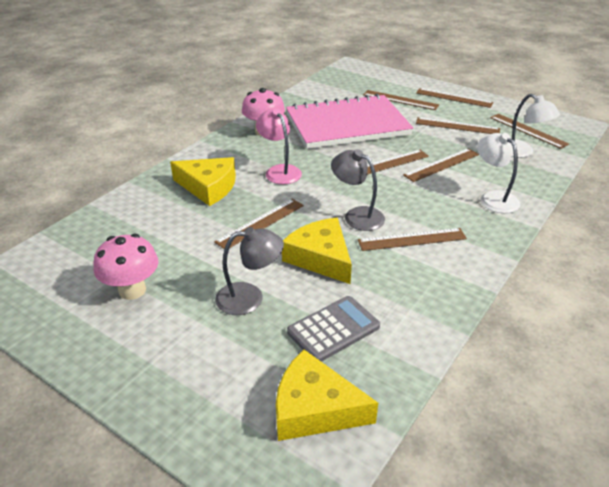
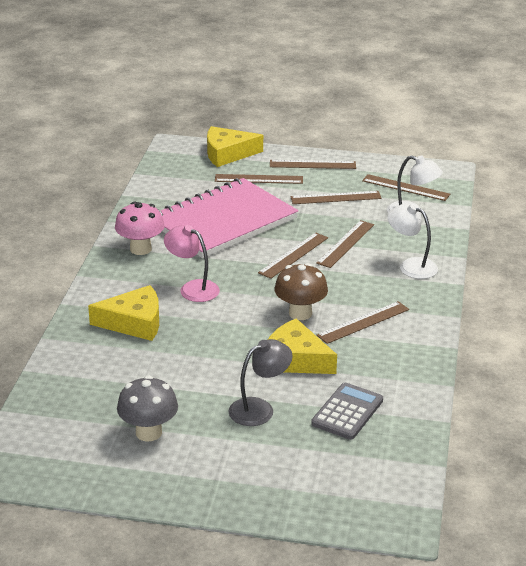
camera: 25 degrees left, 5 degrees down
(132, 290) = (148, 432): pink mushroom -> grey mushroom
(260, 223) = (216, 344): brown ruler -> none
(314, 408) = (372, 469): yellow cheese -> yellow cheese (227, 154)
(357, 215) = (300, 313): grey lamp -> brown mushroom

